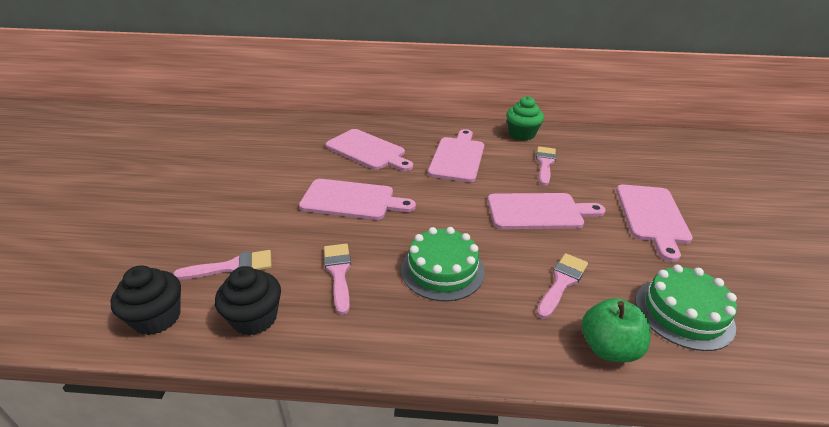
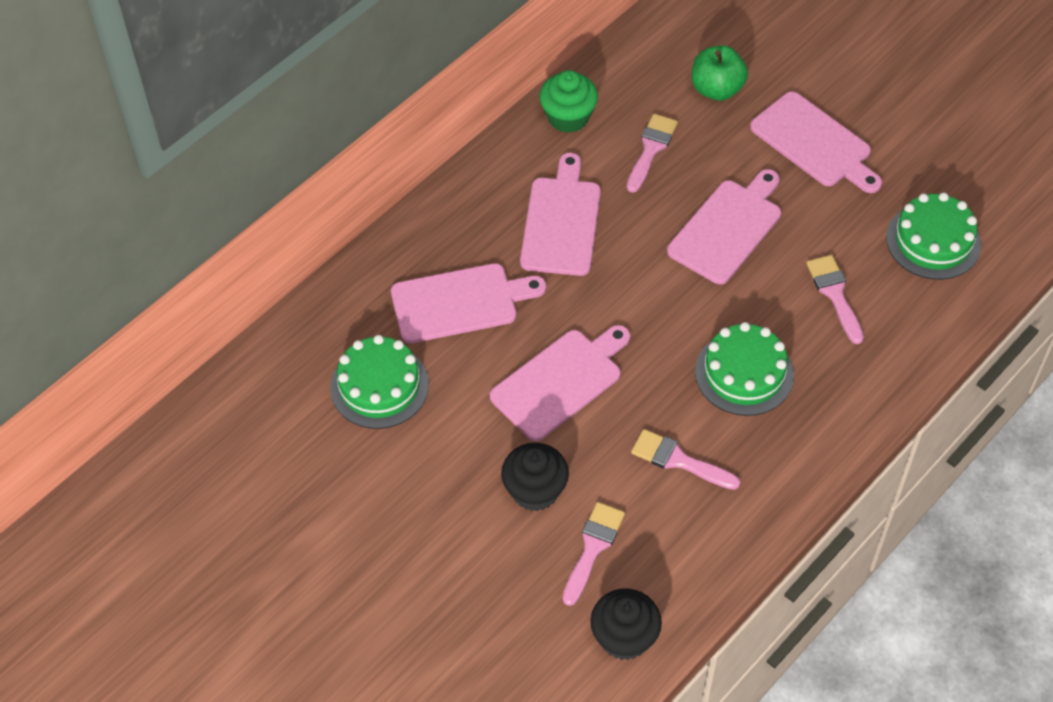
camera: 50 degrees left, 20 degrees up
(255, 318) = (688, 558): black cupcake -> black cupcake (535, 490)
(290, 150) = (379, 386): none -> green cake
(457, 157) = (561, 222): pink cutting board -> pink cutting board turned 45 degrees clockwise
(545, 164) = (651, 149): pink brush -> pink brush turned 60 degrees clockwise
(608, 348) = (923, 324): green apple -> green apple (716, 89)

